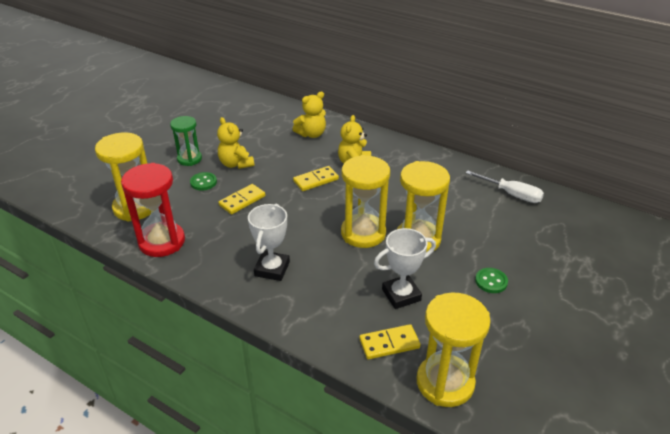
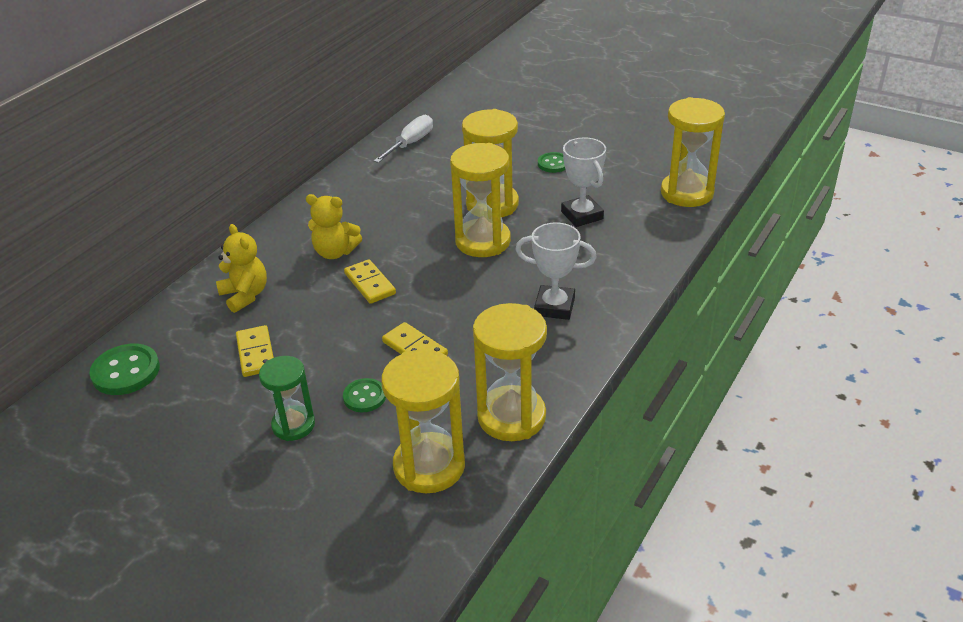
camera: 90 degrees left, 0 degrees up
(162, 242) = (511, 417): red hourglass -> yellow hourglass
(236, 164) = (317, 367): yellow teddy bear -> none
(252, 105) = (126, 371): none -> green button
(389, 343) = (650, 222): yellow domino -> yellow domino (255, 353)

